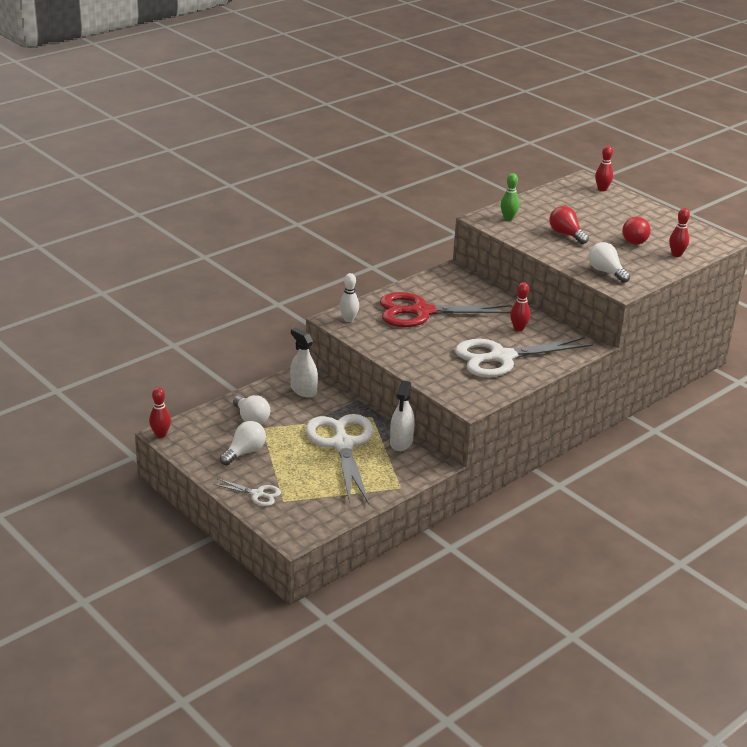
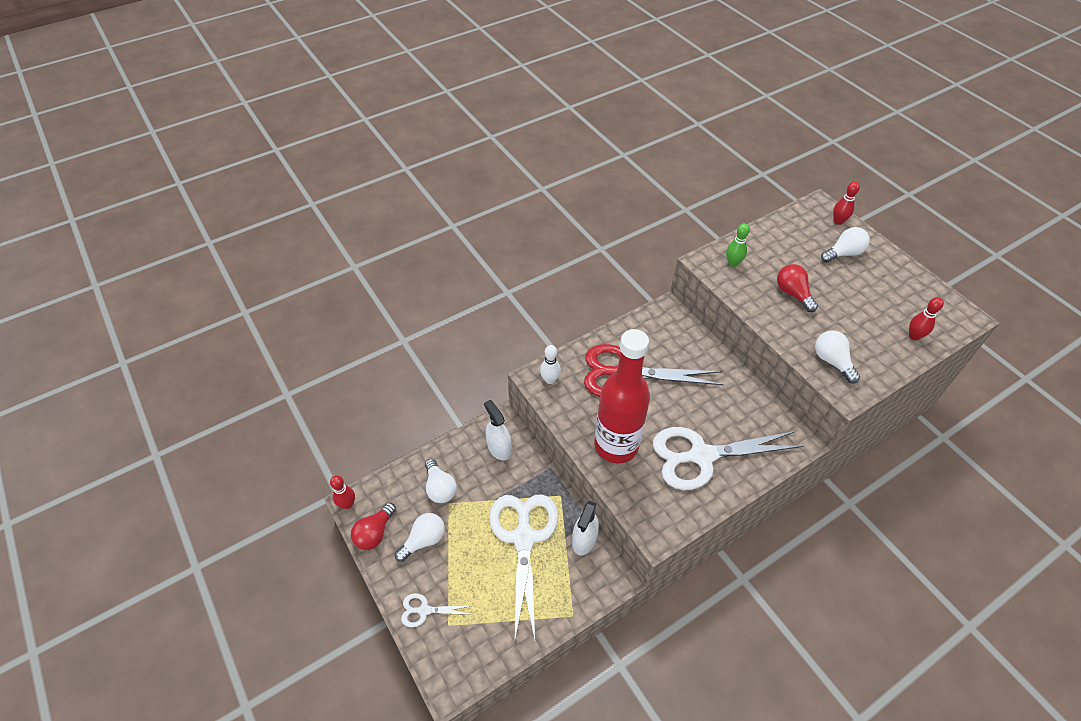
camera: 10 degrees right, 20 degrees up
(257, 494) = (424, 610): white scissors -> white scissors turned 150 degrees clockwise
(421, 356) = (616, 445): none -> red bottle
(518, 328) = (725, 408): red bowling pin -> none
(609, 208) = (843, 253): none -> white light bulb
(635, 240) = (869, 307): red light bulb -> red light bulb (375, 533)

